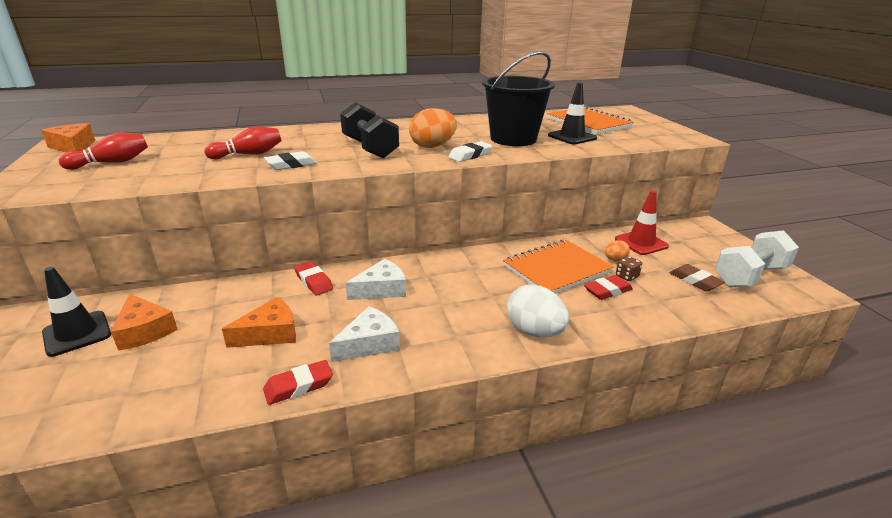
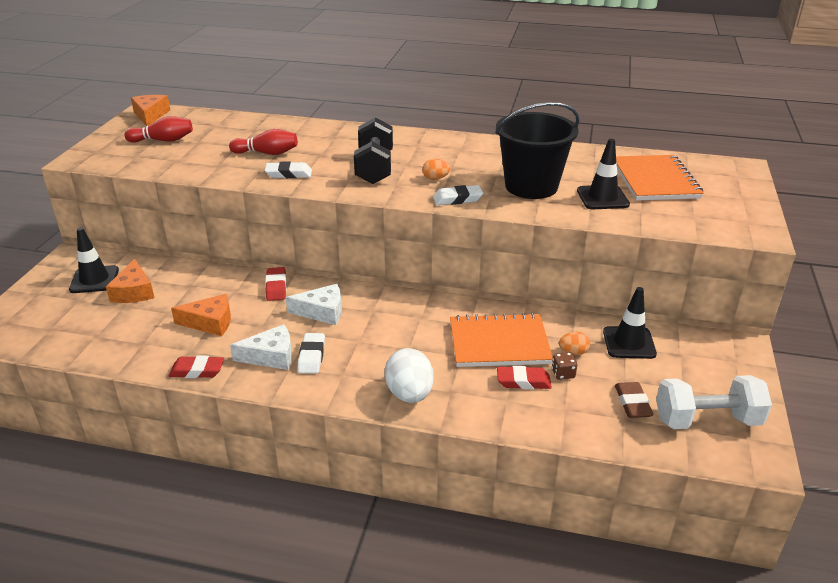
camera: 30 degrees right, 5 degrees up
(411, 330) = (312, 356): none -> white eraser
(432, 146) = (435, 178): orange egg -> orange egg, size x0.52
(641, 243) = (629, 343): red traffic cone -> black traffic cone

